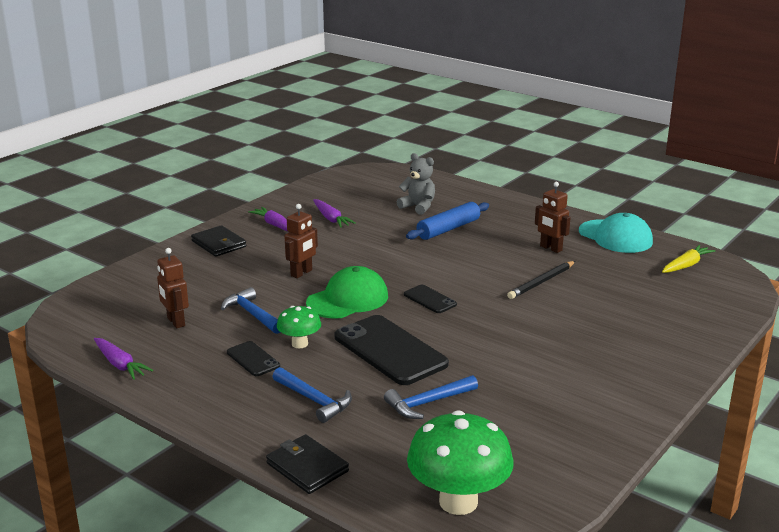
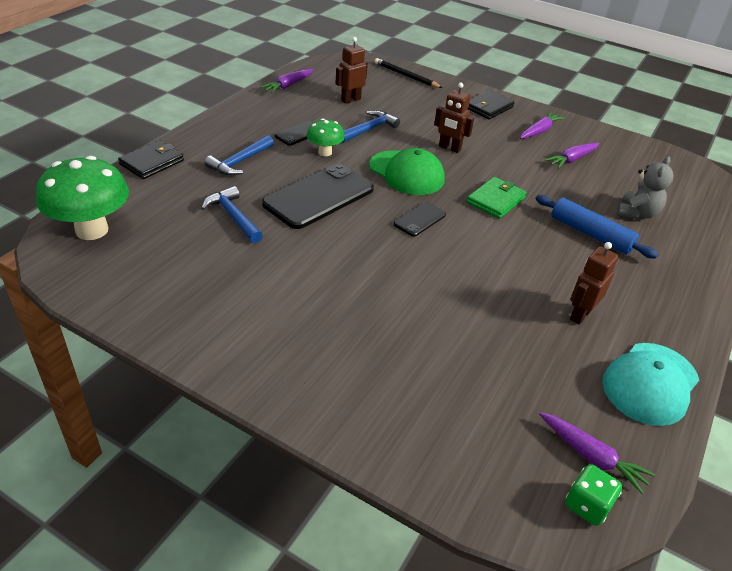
camera: 80 degrees right, 15 degrees up
(398, 261) = (496, 200): none -> green wallet
(541, 282) = (485, 300): black pencil -> black pencil (406, 76)
(686, 265) = (592, 456): yellow carrot -> purple carrot
(725, 273) = (587, 505): none -> green dice

